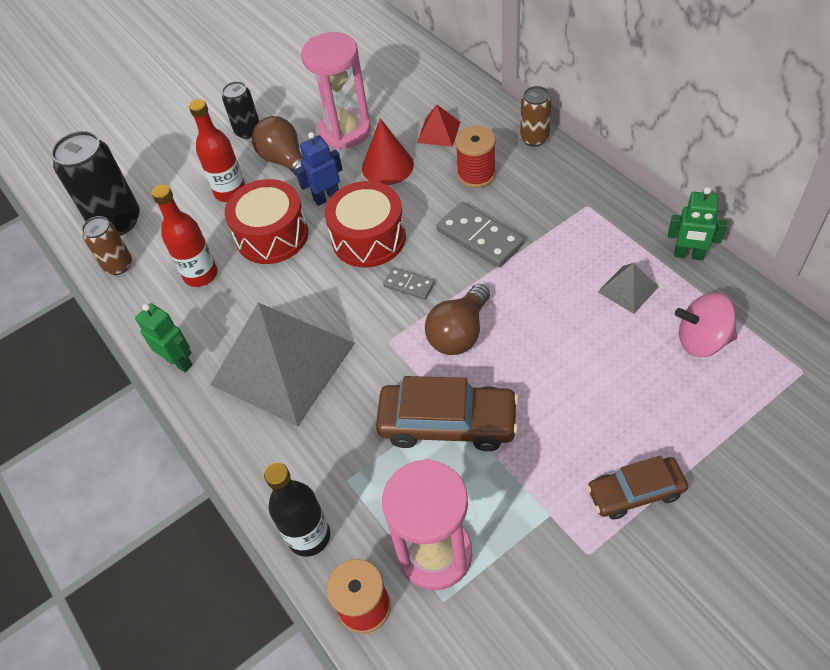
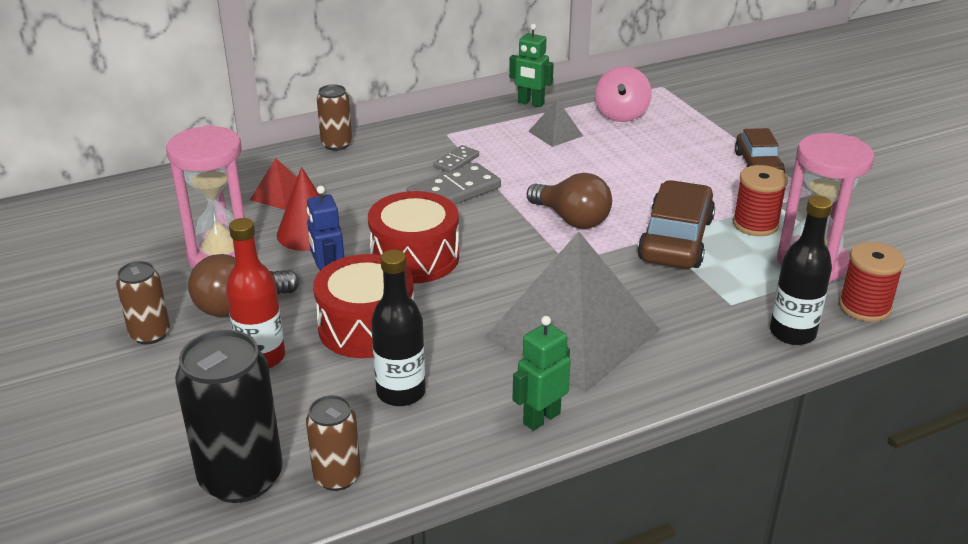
camera: 85 degrees left, 20 degrees down
(200, 274) = (401, 392): red bottle -> black bottle
(248, 131) = (150, 334): black can -> brown can
(409, 285) = (497, 240): grey domino -> grey domino (456, 161)
(476, 174) = (364, 182): red spool -> red spool (755, 224)
(688, 255) = (530, 103): green robot -> green robot turned 90 degrees clockwise

